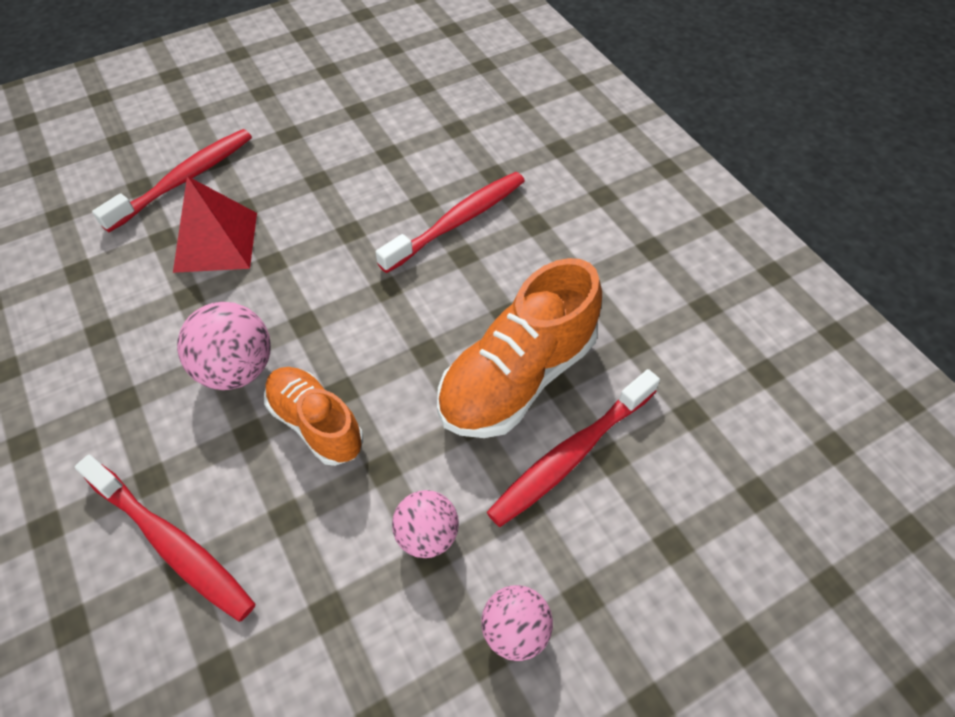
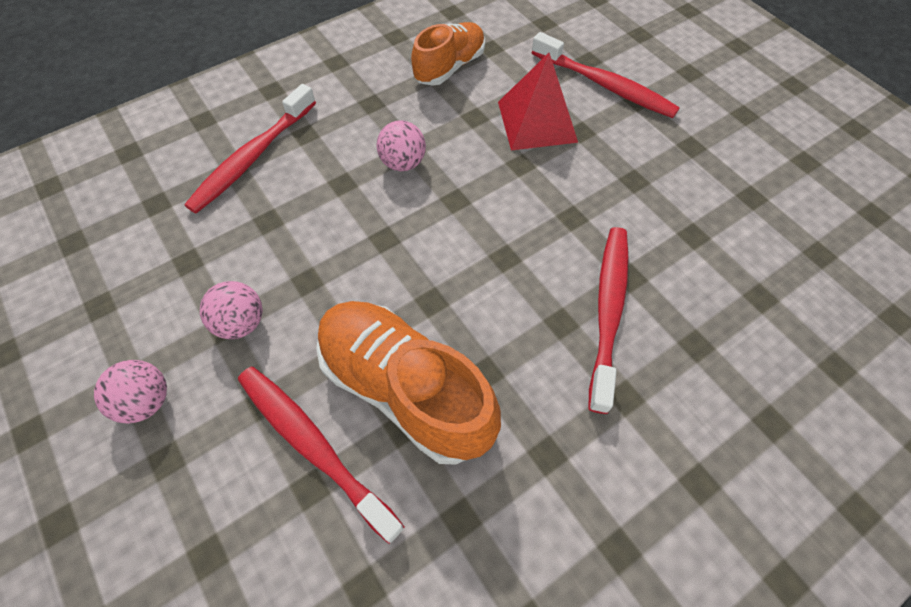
camera: 85 degrees right, 5 degrees up
(236, 369) = (403, 163): pink ball -> pink ball, size x0.66
(316, 424) = (351, 226): orange shoe -> orange shoe (449, 67)
(457, 222) = (608, 312): red toothbrush -> red toothbrush turned 120 degrees counterclockwise

